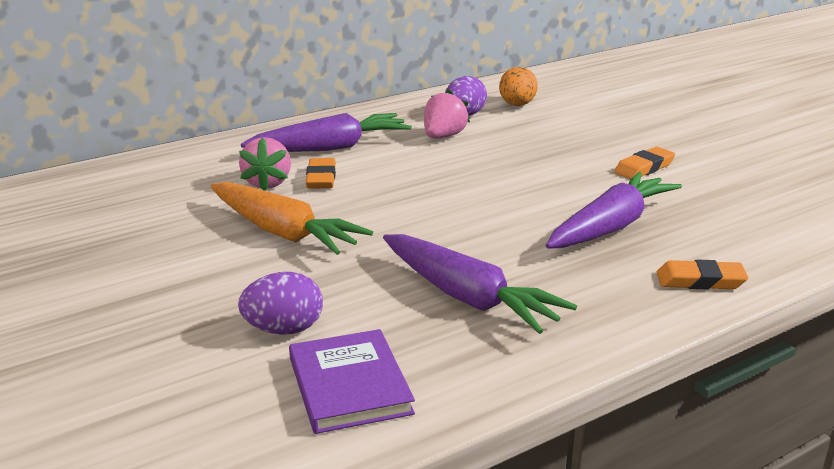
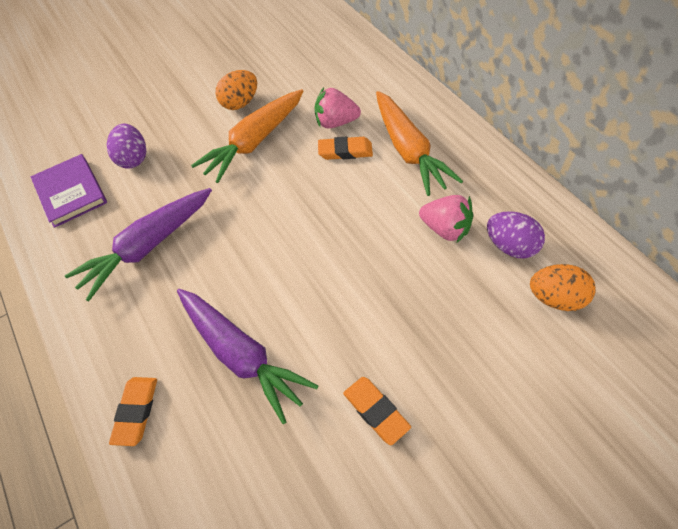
camera: 95 degrees right, 30 degrees up
(193, 246) = (240, 103): none -> orange egg
(331, 148) = (409, 150): purple carrot -> orange carrot
(349, 385) = (71, 192): purple book -> purple book turned 75 degrees clockwise

